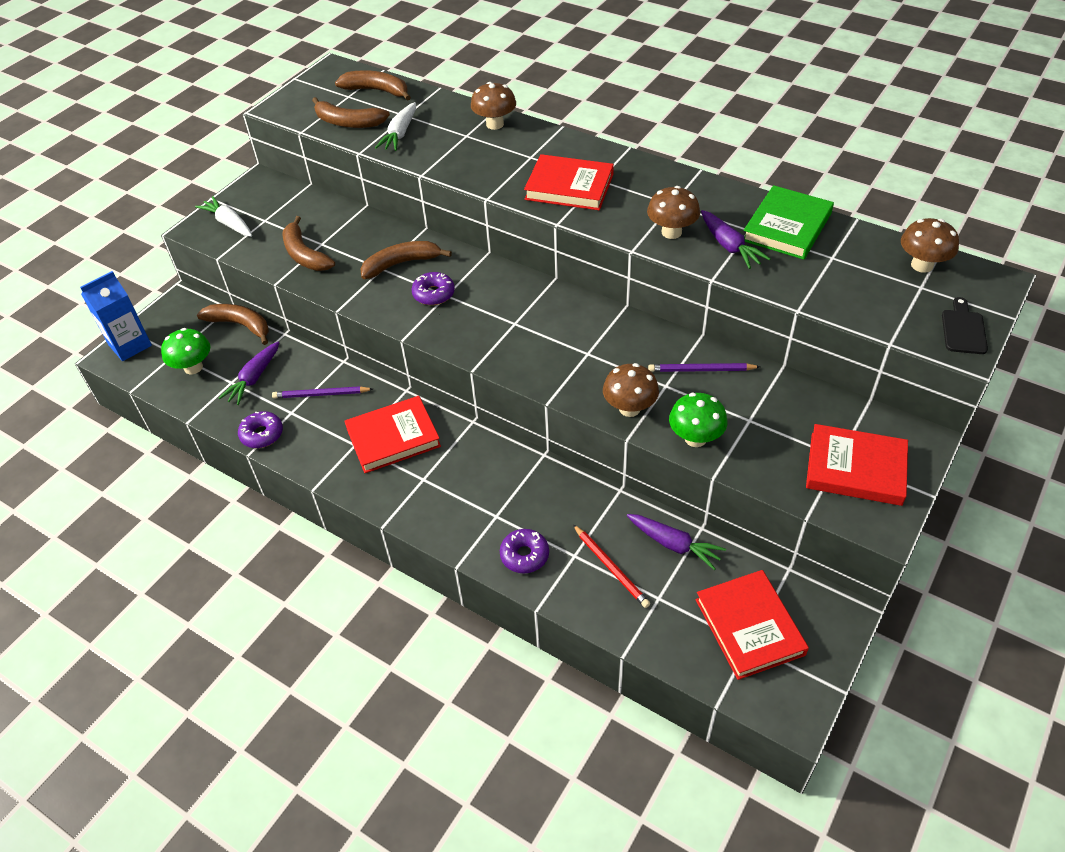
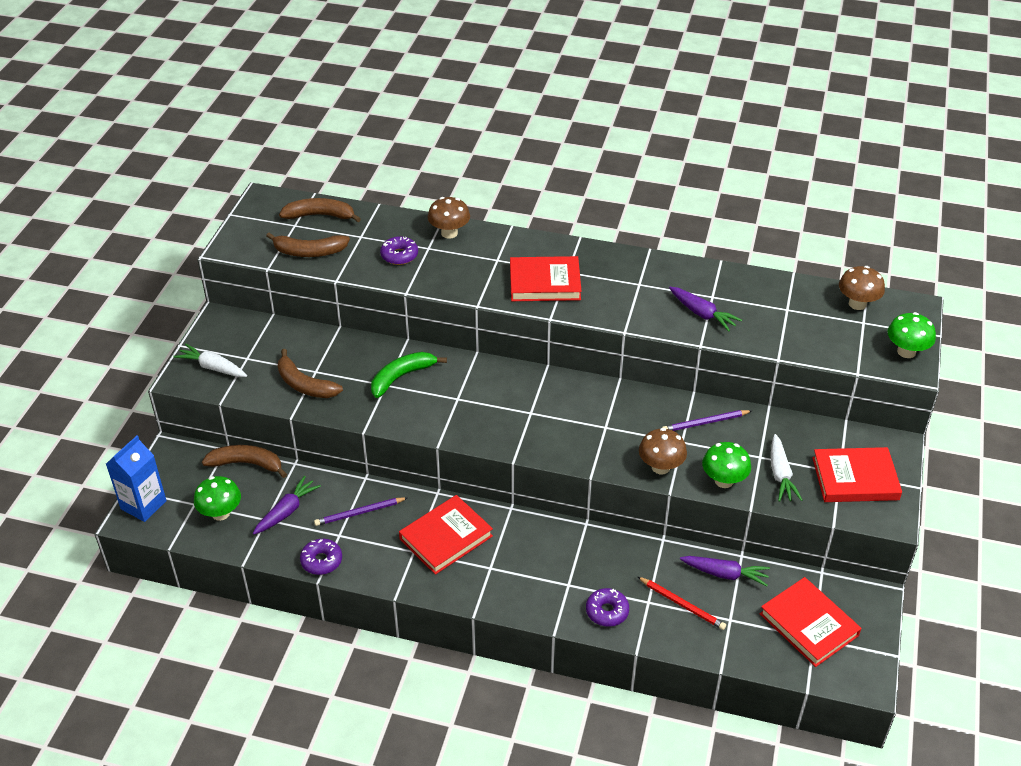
camera: 20 degrees left, 5 degrees down
(254, 378) = (287, 511): purple carrot -> purple carrot turned 150 degrees counterclockwise
(400, 134) = (365, 256): white carrot -> white carrot (780, 474)
(401, 264) = (401, 377): brown banana -> green banana
(434, 294) = (445, 399): purple donut -> purple donut (399, 255)
(671, 232) = (650, 309): brown mushroom -> none
(787, 227) = (741, 289): green book -> none
(963, 329) = (906, 351): black cutting board -> green mushroom

